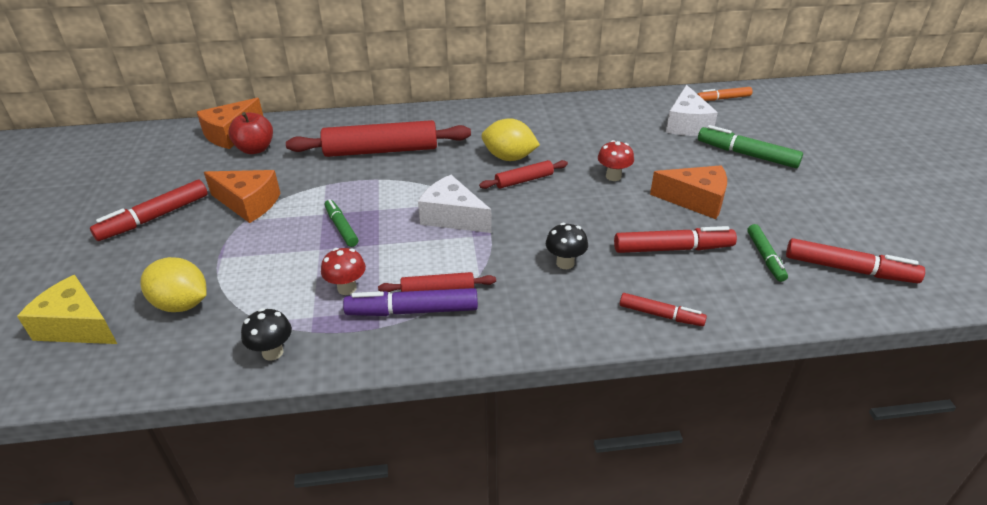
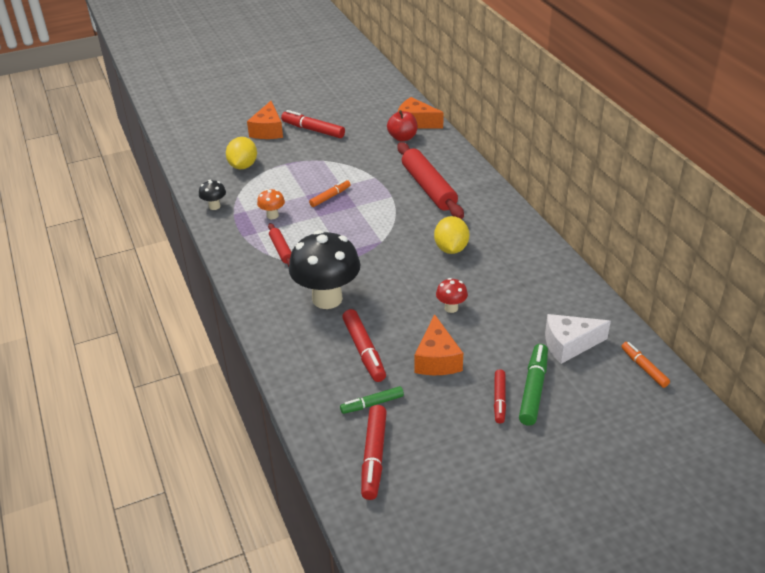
camera: 75 degrees right, 0 degrees up
(77, 326) = (219, 143): yellow cheese -> none
(248, 203) = (340, 156): orange cheese -> orange cheese (268, 130)
(341, 227) = (330, 197): green marker -> orange marker
(347, 288) = (272, 215): red mushroom -> orange mushroom
(412, 311) = (260, 245): purple marker -> none
(452, 217) = (360, 238): white cheese -> none
(524, 180) = (422, 262): red rolling pin -> none
(565, 263) = (327, 299): black mushroom -> black mushroom, size x2.26
(661, 315) = (286, 351): red marker -> red marker (499, 400)

